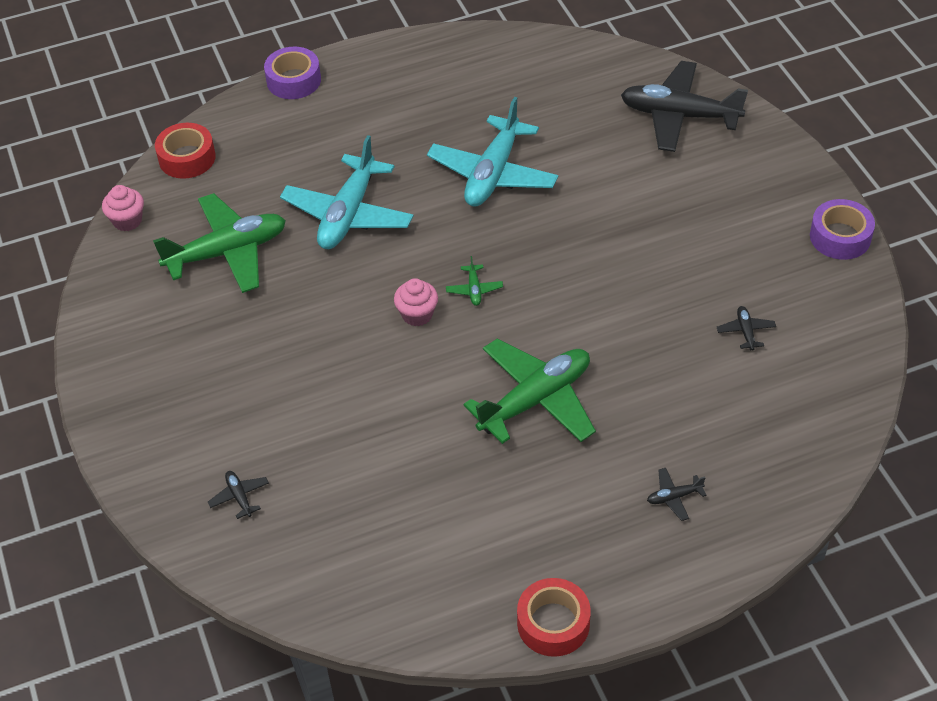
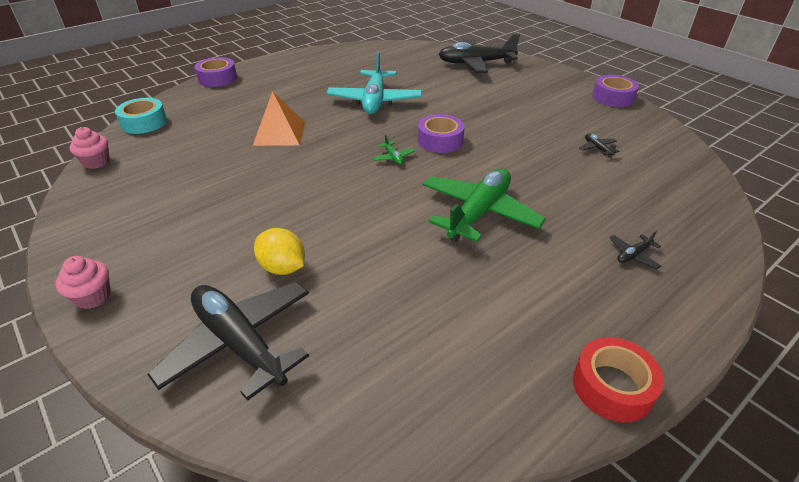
camera: 20 degrees left, 10 degrees down
(187, 158) = (144, 122): red tape -> turquoise tape
(227, 252) = (187, 167): green plane -> none
(239, 497) = (239, 344): black plane -> black plane, size x2.50
(299, 422) = (283, 267): none -> yellow lemon
(348, 214) = (279, 133): turquoise plane -> orange pyramid
(417, 314) = (357, 178): pink cupcake -> pink cupcake (93, 297)
(546, 272) = (440, 140): none -> purple tape

